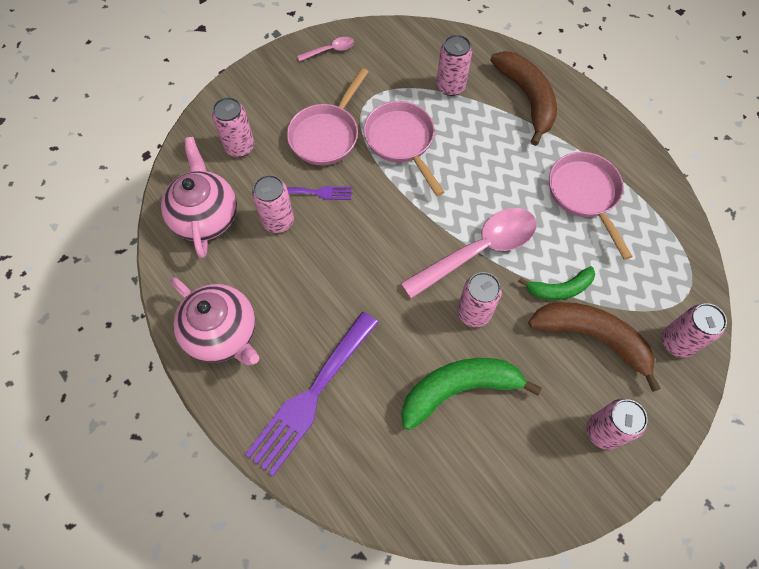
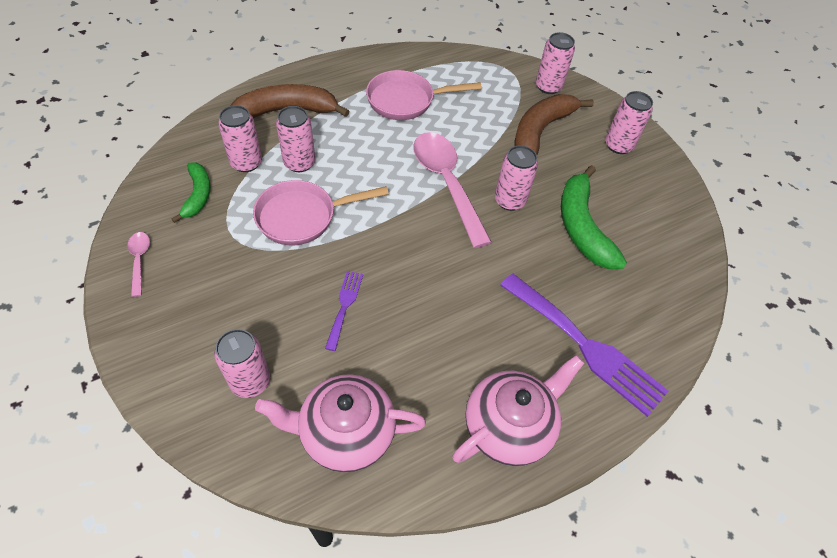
camera: 85 degrees left, 10 degrees down
(278, 221) = (372, 350): pink can -> pink can (299, 163)
(326, 135) = (267, 284): pink pan -> none
(560, 288) = (494, 139): green banana -> green banana (198, 195)

